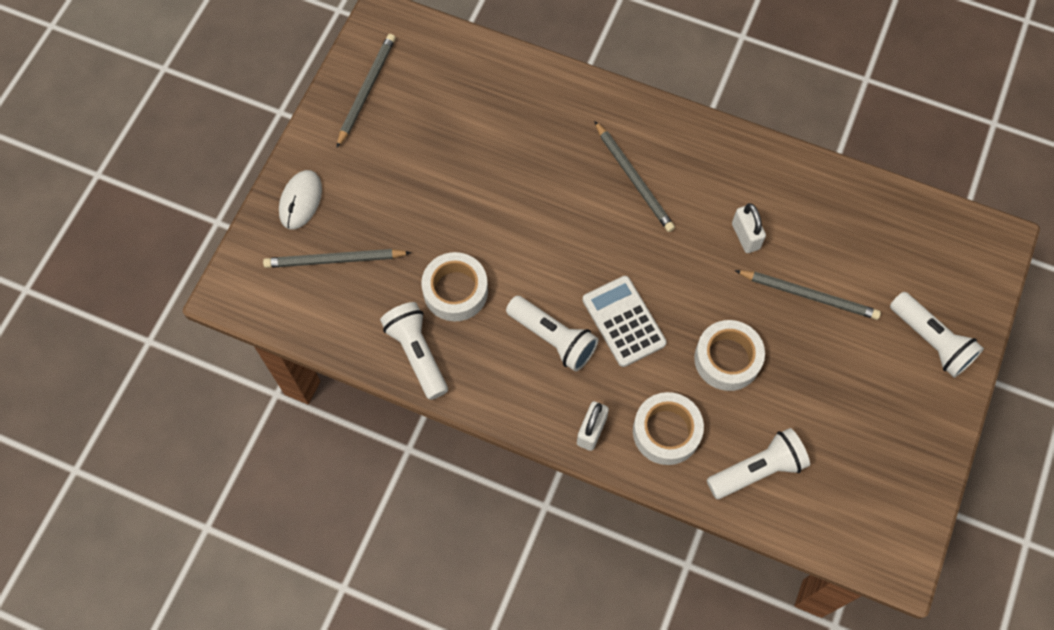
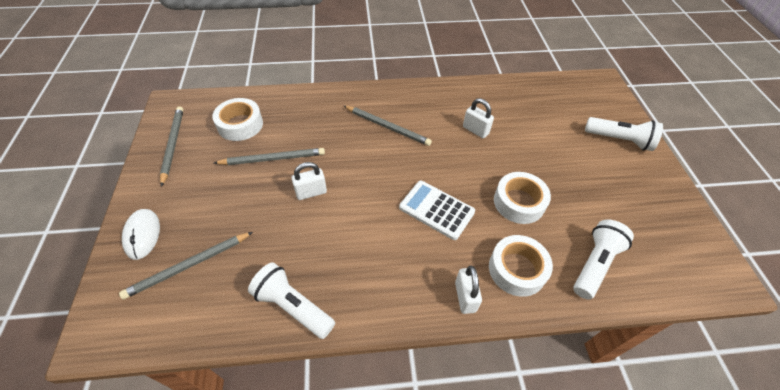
camera: 30 degrees left, 15 degrees down
(455, 291) = (302, 244): white tape -> white tape (240, 124)
(494, 231) = (311, 192): none -> white padlock
(553, 338) = (394, 244): white flashlight -> none
(809, 295) = (536, 145): grey pencil -> grey pencil (273, 159)

